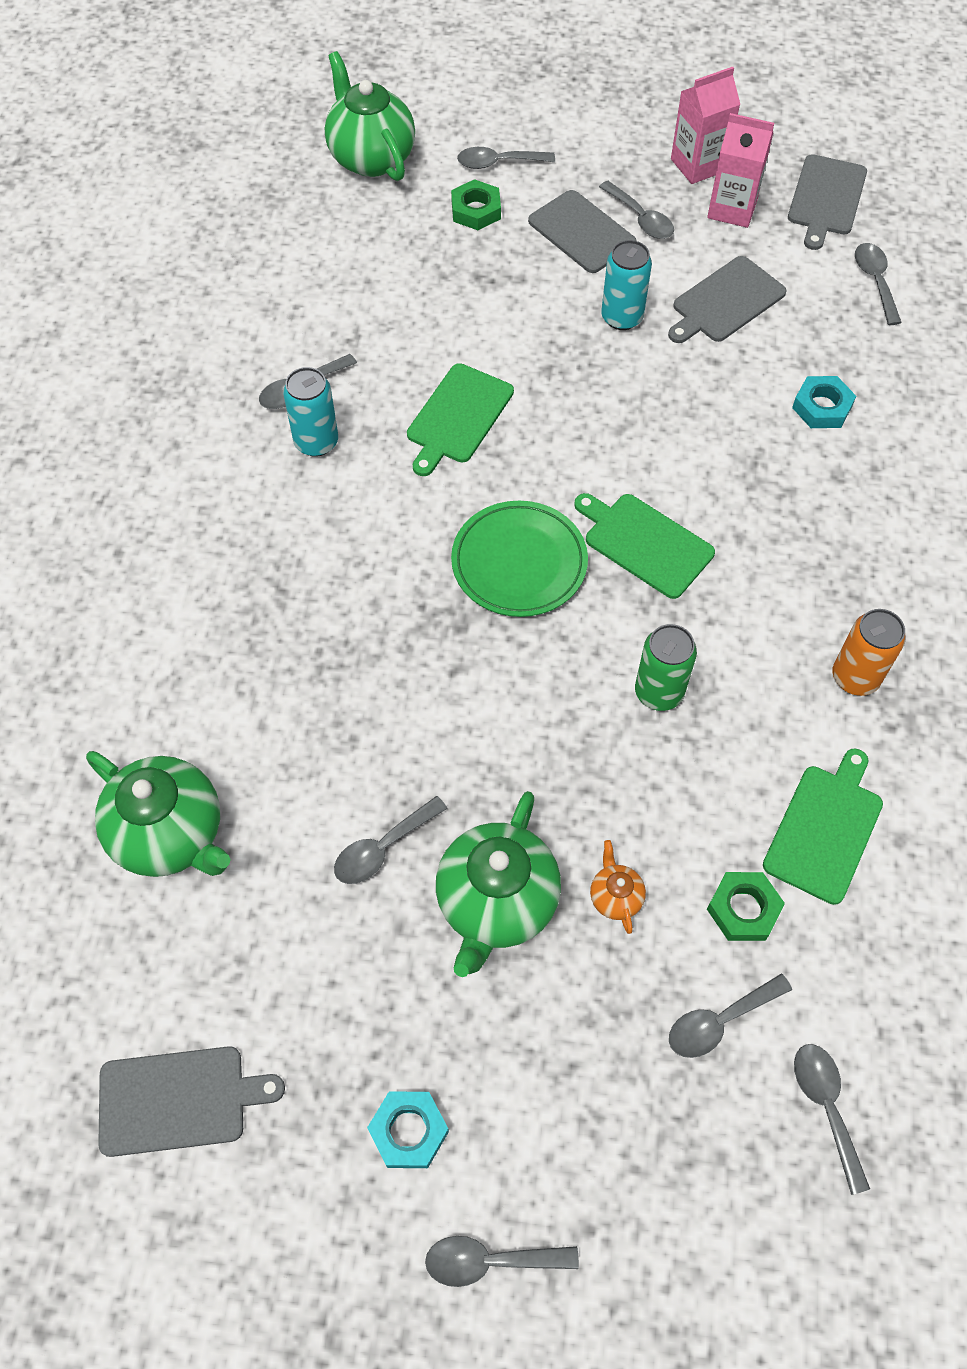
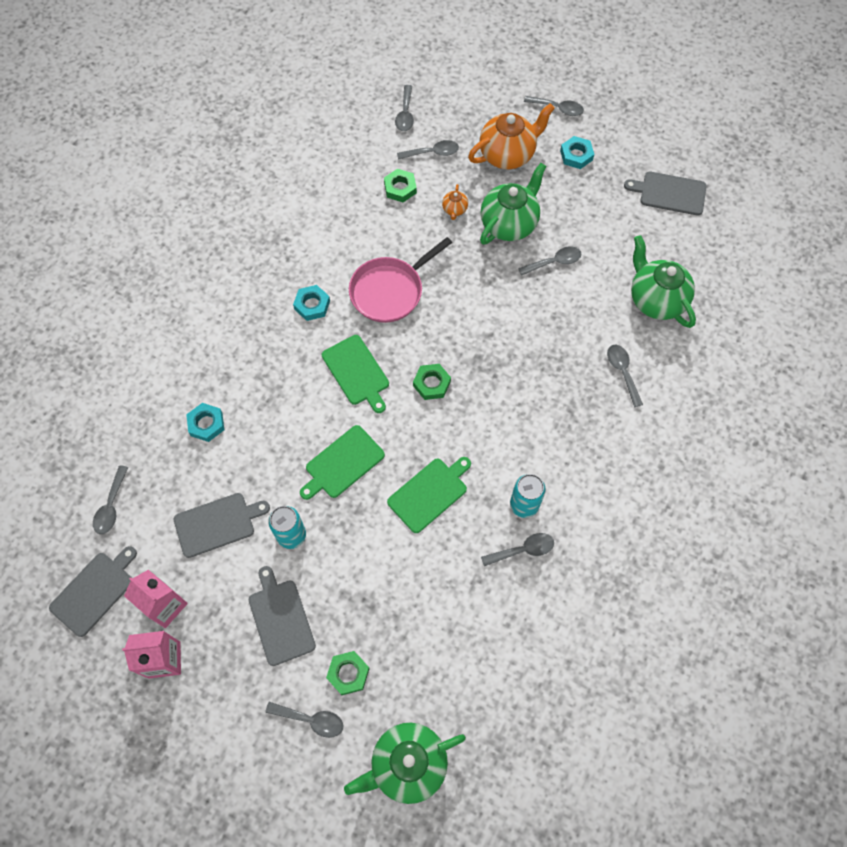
camera: 160 degrees left, 5 degrees up
(371, 157) = (407, 764): green teapot -> green teapot turned 75 degrees clockwise
(519, 563) = (431, 383): green plate -> green nut
(559, 1076) = (508, 154): none -> orange teapot
(640, 218) = (234, 620): grey spoon -> grey spoon (622, 372)
(659, 692) = (390, 291): green can -> pink pan
(775, 625) = (312, 305): none -> turquoise nut
(824, 829) = (345, 207): green cutting board -> green cutting board (342, 463)
(855, 677) = (288, 267): orange can -> none

